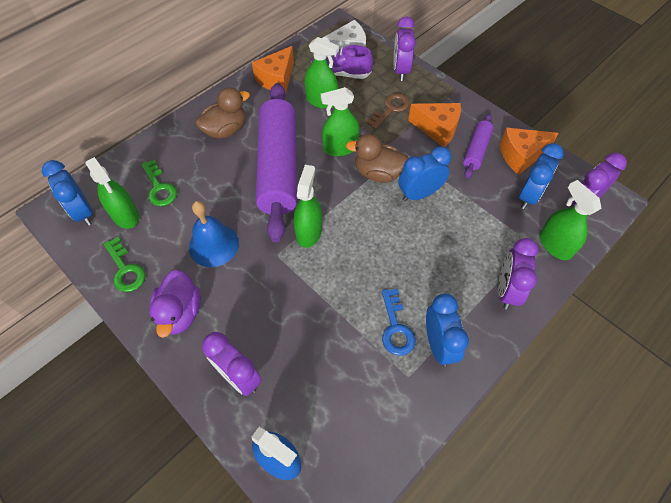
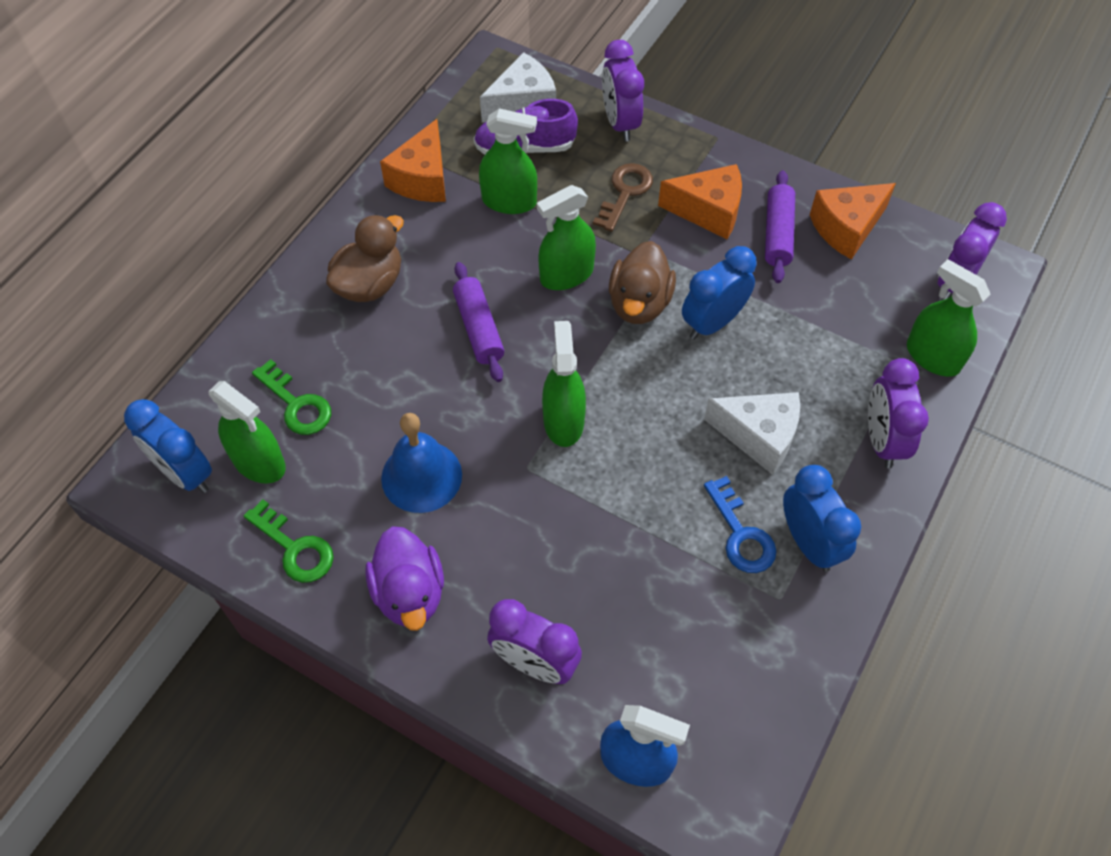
camera: 15 degrees left, 0 degrees up
(278, 167) = (478, 328): purple rolling pin -> purple rolling pin, size x0.47
(378, 173) = (639, 303): brown duck -> brown duck turned 75 degrees counterclockwise
(426, 269) = (759, 436): none -> white cheese
(529, 196) = (875, 289): blue clock -> none

